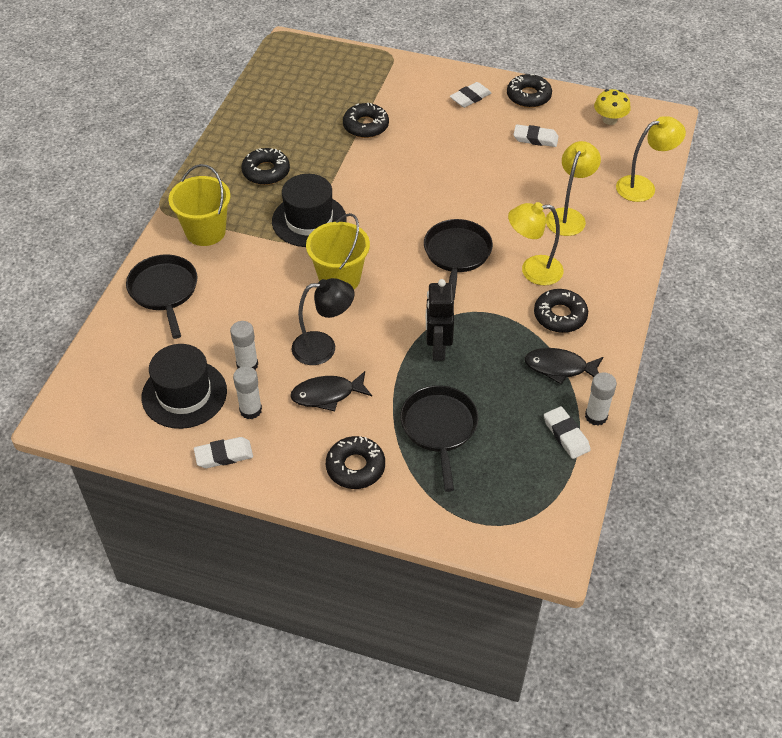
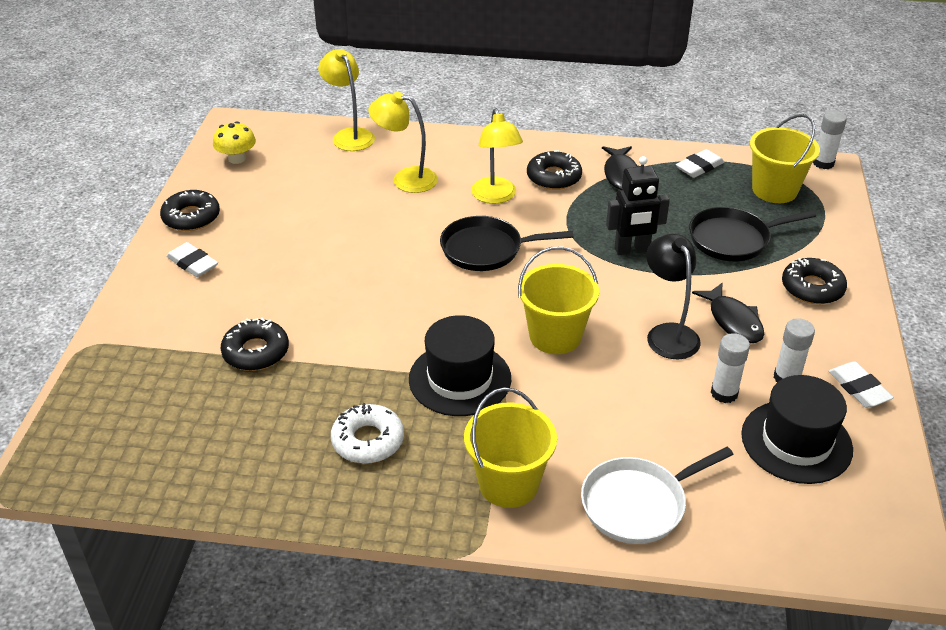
camera: 100 degrees left, 10 degrees down
(164, 291) = (637, 504): black pan -> white pan
(266, 172) = (368, 440): black donut -> white donut
(516, 489) = (774, 190): none -> yellow bucket
(535, 138) = (274, 207): white eraser -> none
(596, 416) = (669, 152): white glue stick -> white glue stick (823, 163)

